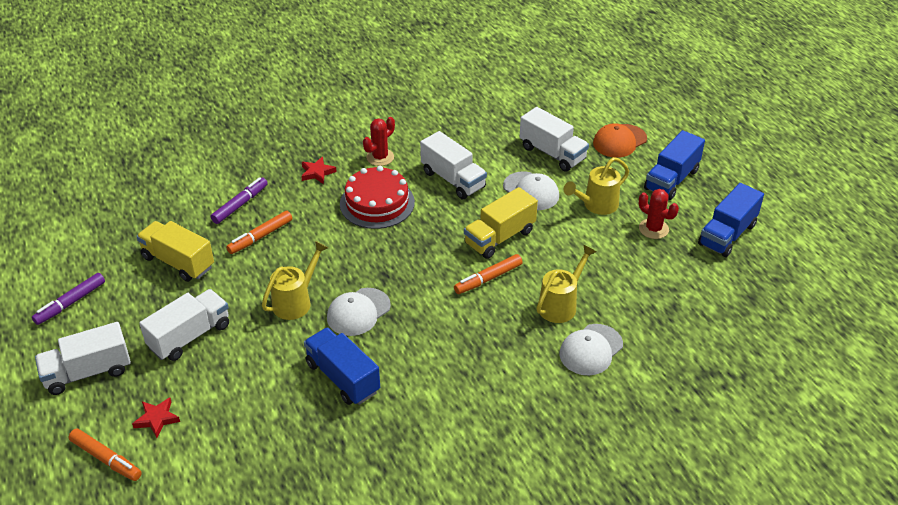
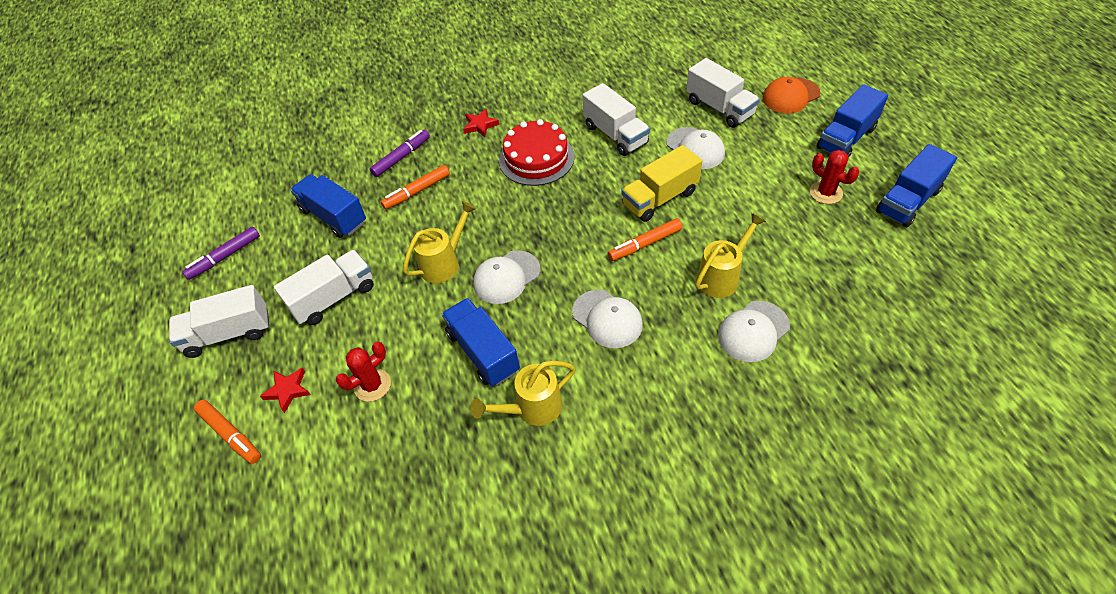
camera: 10 degrees right, 10 degrees up
(178, 262) = (334, 216): yellow truck -> blue truck
(380, 157) = (544, 110): red cactus -> red cactus (372, 385)
(457, 344) = (607, 319): none -> white cap
(596, 205) = (764, 165): yellow watering can -> yellow watering can (531, 408)

